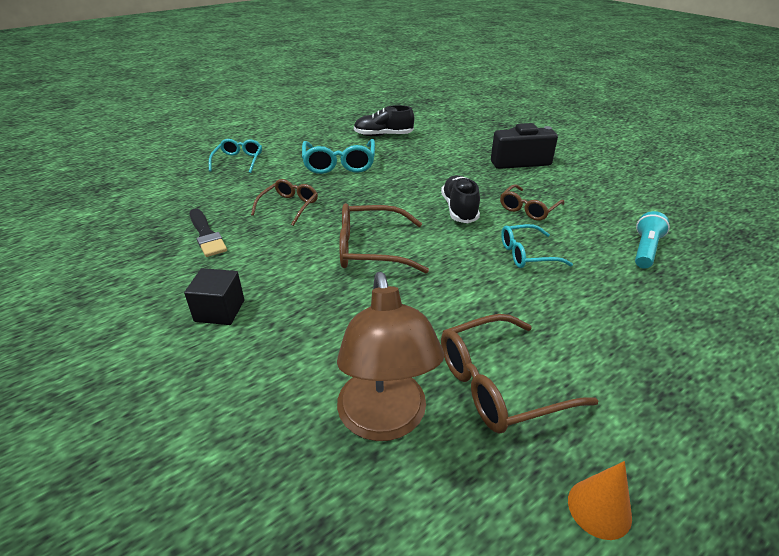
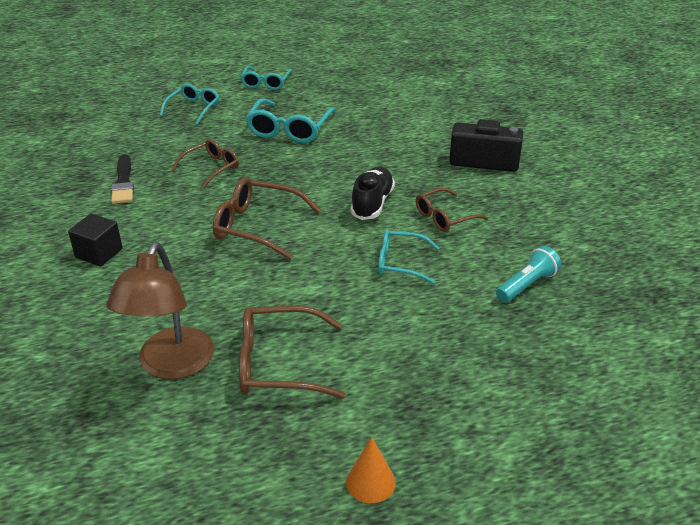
camera: 20 degrees right, 0 degrees up
(292, 133) = (266, 83): none -> turquoise glasses
(383, 135) = (359, 102): black shoe -> none
(599, 508) = (281, 462): orange cone -> orange cone (370, 482)

